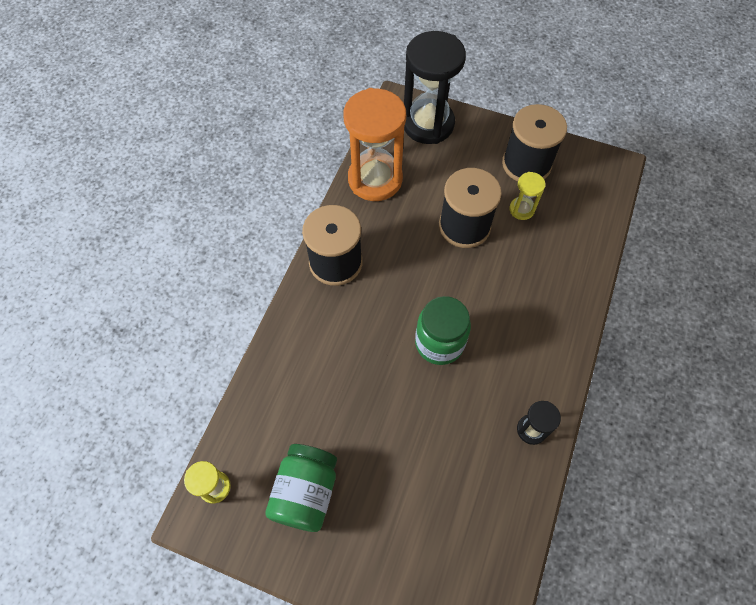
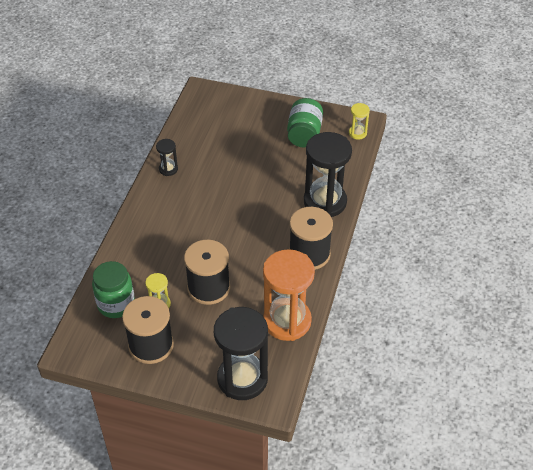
camera: 175 degrees right, 15 degrees down
(299, 345) = (325, 202): none -> black hourglass
(439, 343) = (227, 209): green jar -> green jar (116, 304)

